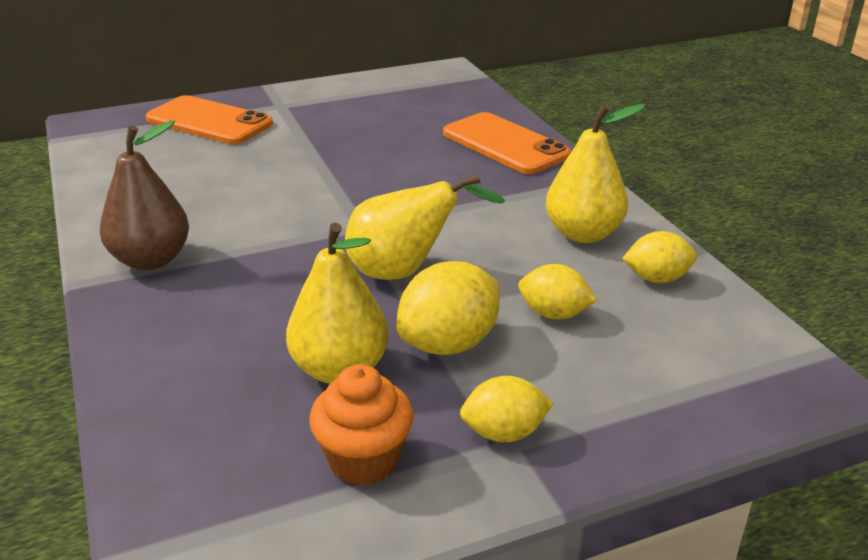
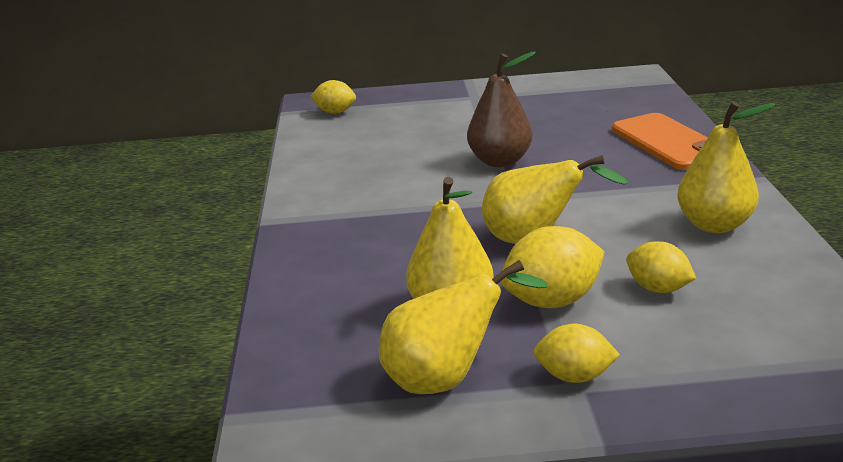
camera: 20 degrees right, 5 degrees down
(151, 260) = (329, 209): brown pear -> brown pear (500, 161)
(209, 122) = (409, 106): orange phone -> none
(364, 460) = (447, 379): orange cupcake -> yellow pear
(656, 278) = (772, 270): yellow lemon -> yellow lemon (335, 112)

